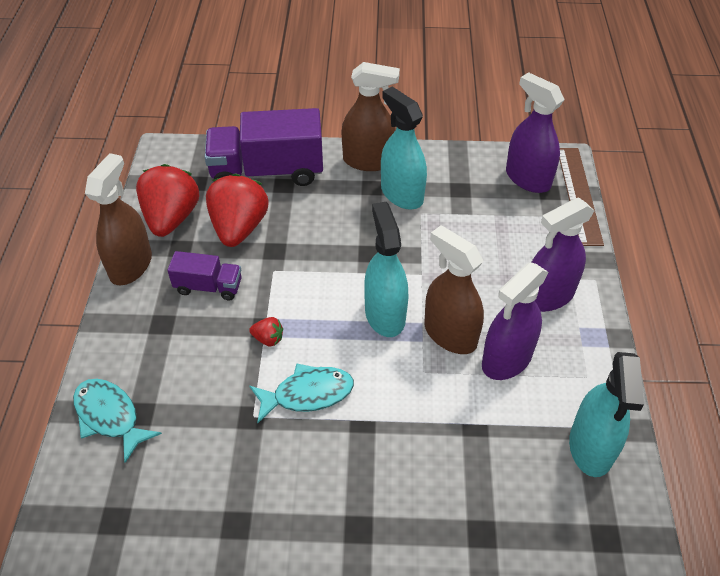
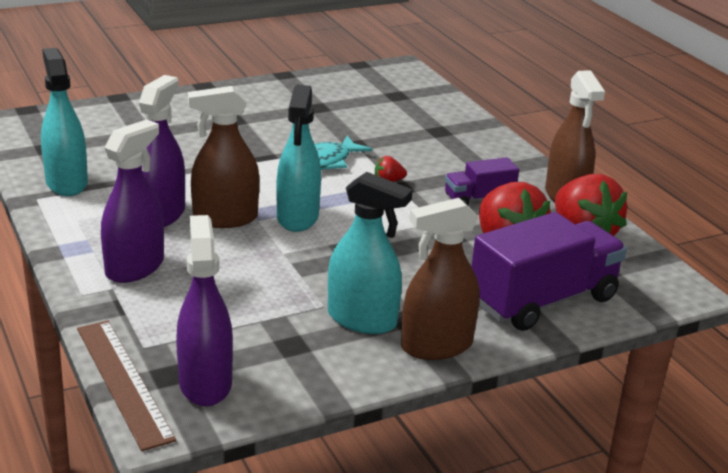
camera: 150 degrees right, 20 degrees down
(110, 417) = (457, 125): turquoise fish -> none
(385, 315) = (297, 217): turquoise spray bottle -> turquoise spray bottle turned 45 degrees clockwise
(450, 334) = (225, 218): brown spray bottle -> brown spray bottle turned 150 degrees clockwise
(527, 179) = (205, 383): purple spray bottle -> purple spray bottle turned 120 degrees counterclockwise

